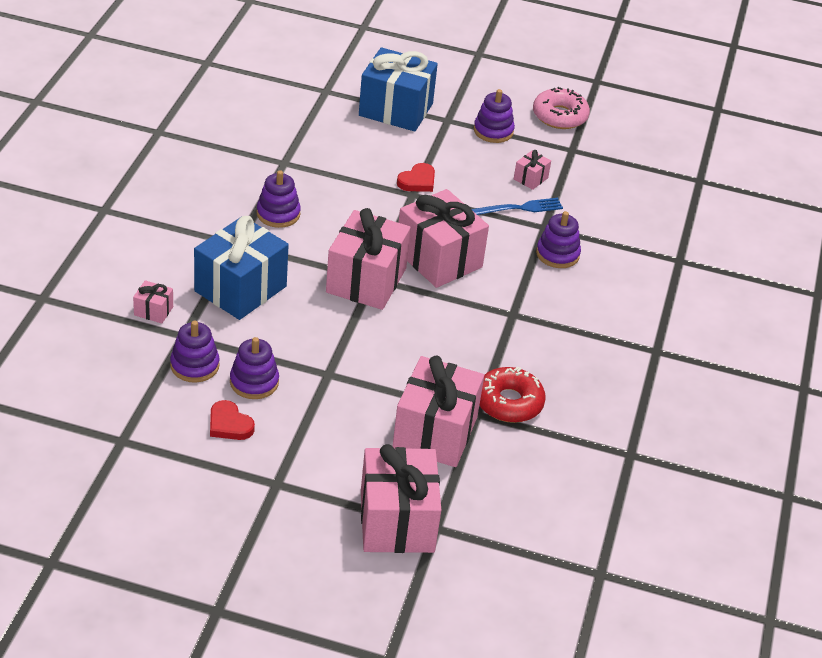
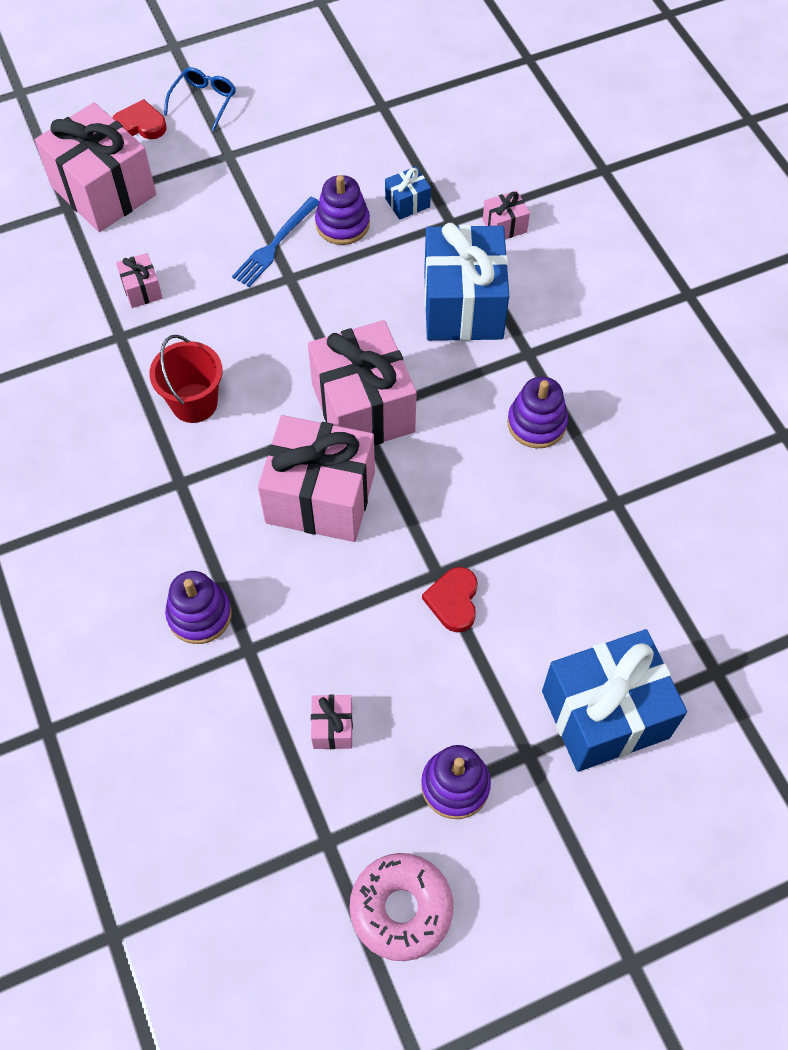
camera: 145 degrees right, 20 degrees up
(194, 365) = (407, 203): purple stacking toy -> blue gift
(229, 424) = (319, 174): red heart -> red heart (140, 124)
(247, 540) = (204, 101): none -> blue glasses
(435, 432) = (142, 290): pink gift -> pink gift, size x0.43
(465, 346) = (194, 403): none -> red bucket
(509, 402) = (99, 370): red donut -> none
(518, 208) = (303, 656): blue fork -> blue fork (275, 244)

